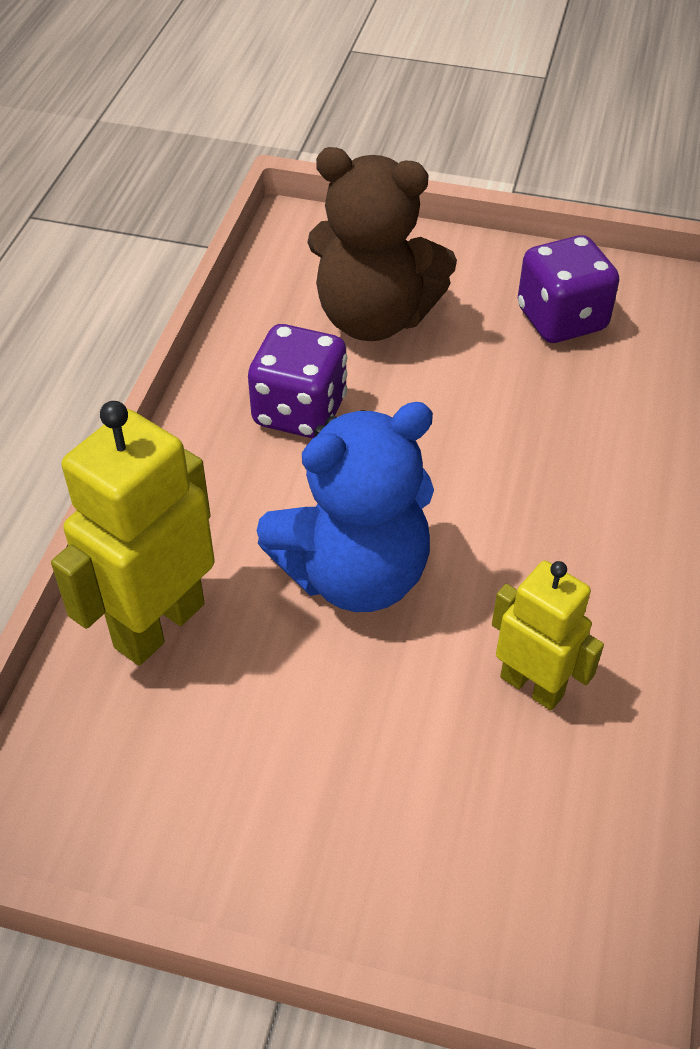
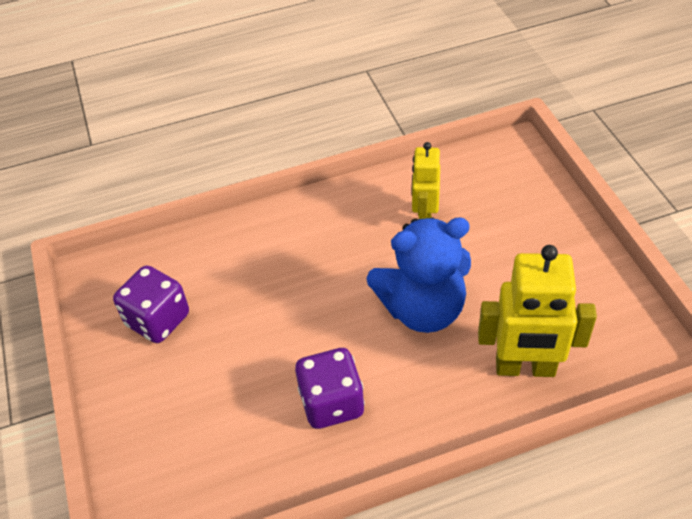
camera: 120 degrees left, 0 degrees up
(354, 574) = (422, 309): blue teddy bear -> blue teddy bear turned 135 degrees clockwise
(374, 318) = (219, 415): brown teddy bear -> none

